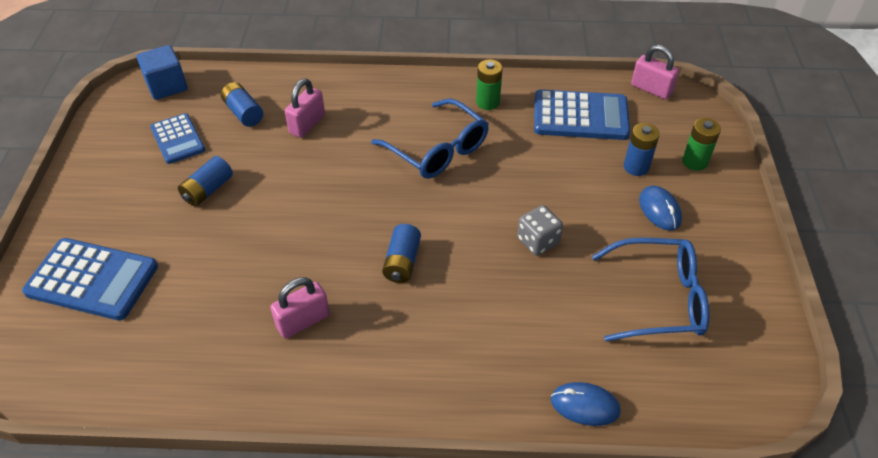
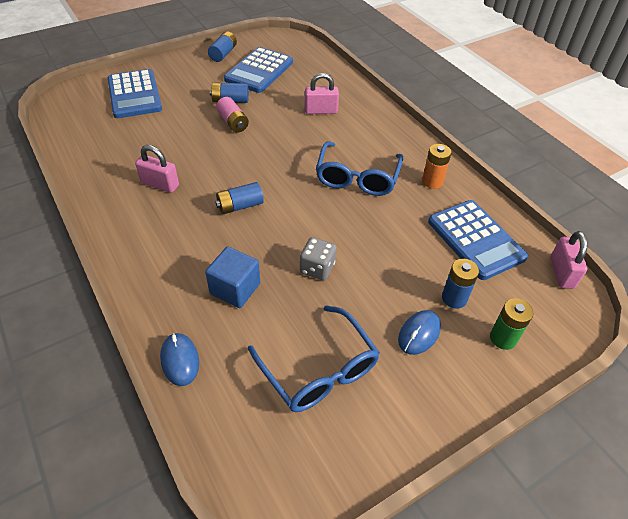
camera: 55 degrees right, 0 degrees up
(167, 86) = (296, 47): blue cube -> blue cube (235, 289)
(178, 139) = (259, 71): blue calculator -> blue calculator, size x1.59
(243, 113) = (304, 83): blue battery -> blue battery (223, 54)
(253, 206) = (233, 122): none -> pink battery
(487, 102) = (432, 181): green battery -> orange battery

